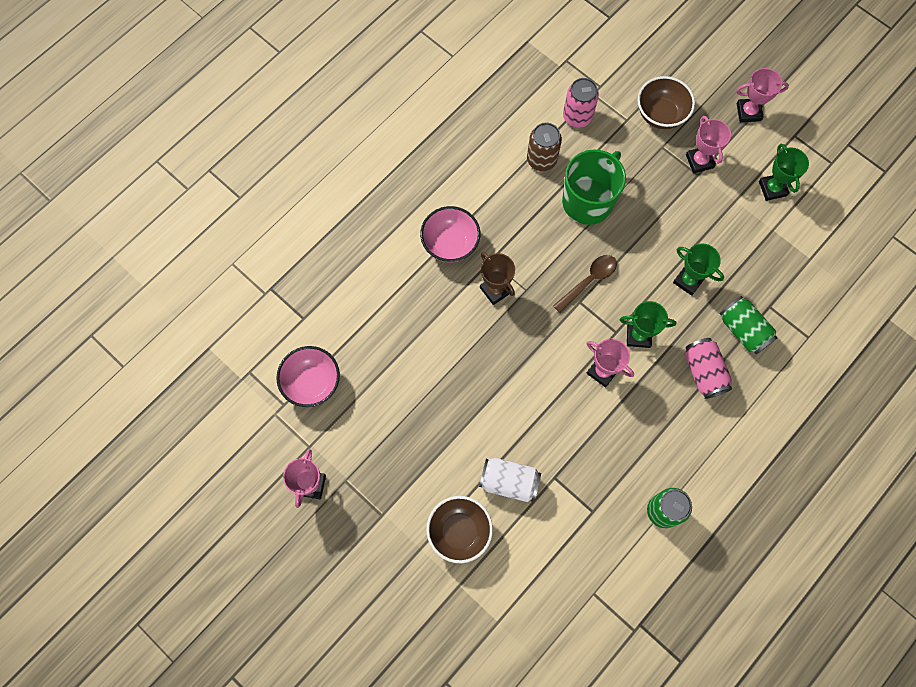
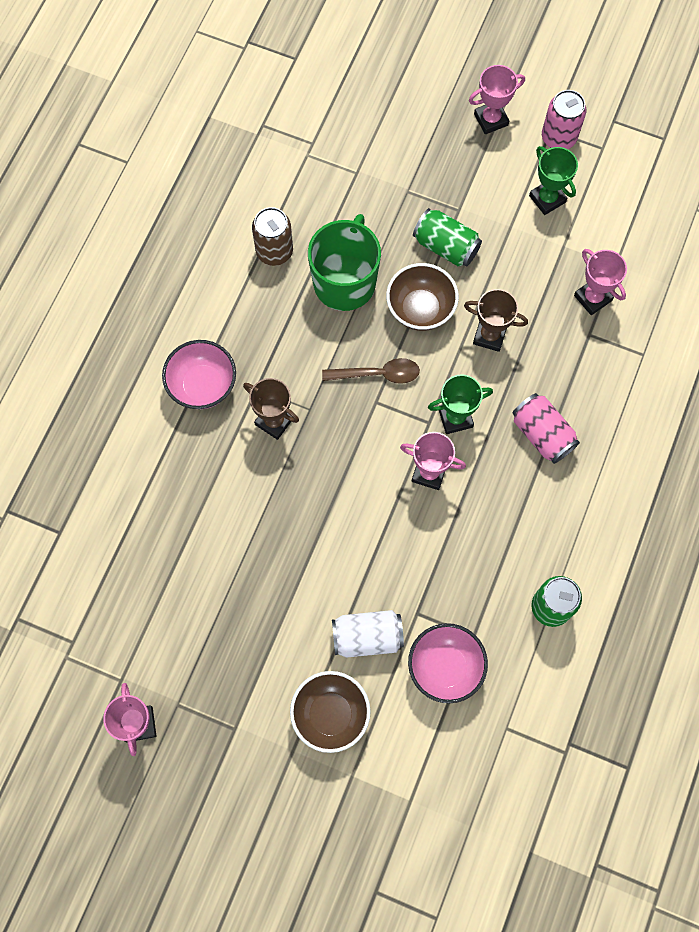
camera: 20 degrees left, 0 degrees up
(312, 383) = (97, 605): pink bowl -> pink bowl (445, 667)
(577, 117) = (298, 187): pink can -> pink can (558, 138)
(589, 281) = (377, 374): brown spoon -> brown spoon turned 60 degrees clockwise
(660, 115) = (393, 154): brown bowl -> brown bowl (420, 309)
(688, 280) = (489, 336): green trophy -> brown trophy
(699, 161) = (455, 194): pink trophy -> pink trophy (592, 298)
(743, 330) = (569, 371): green can -> green can (446, 246)

